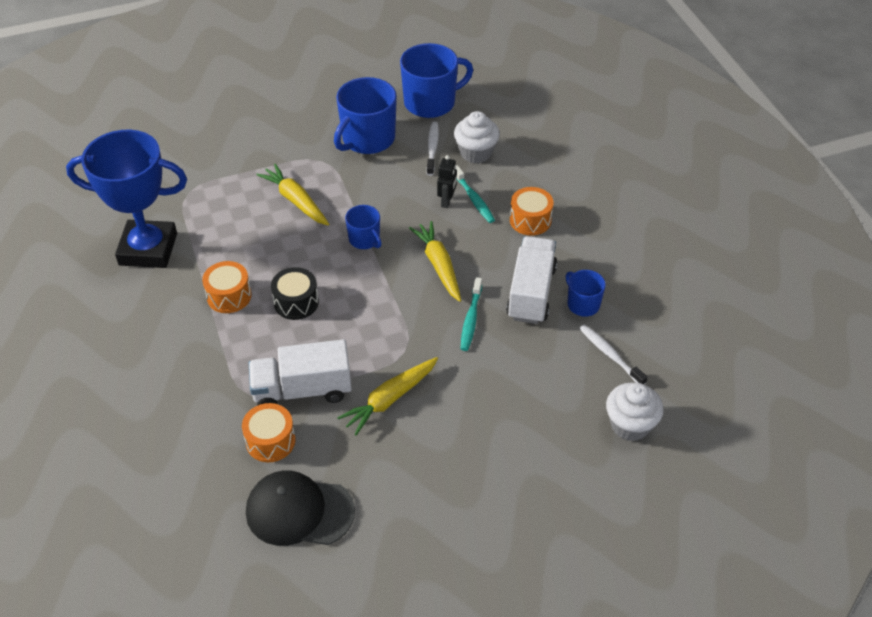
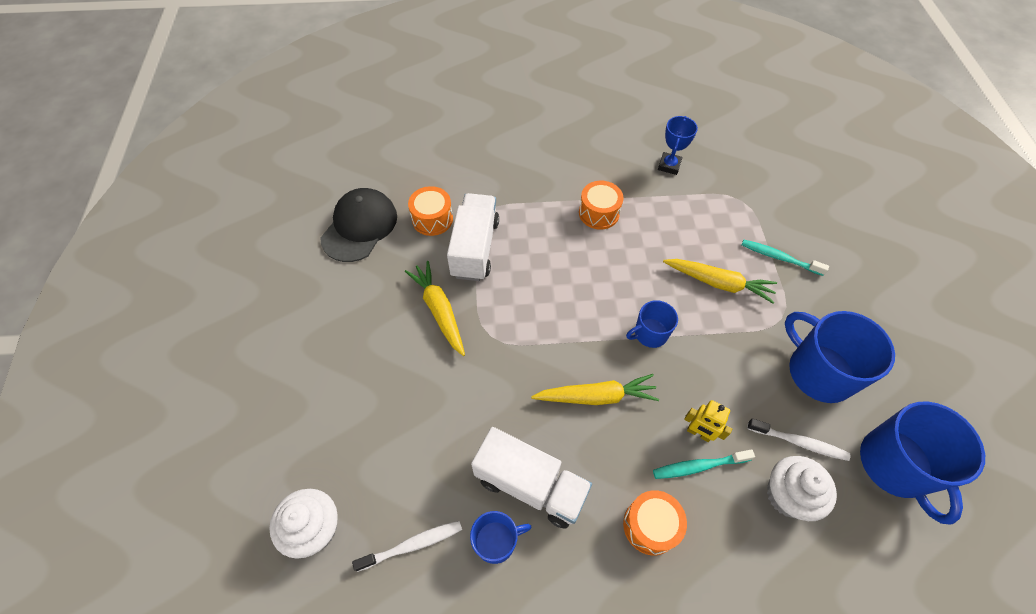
camera: 105 degrees right, 10 degrees up
(148, 249) = (669, 165): blue trophy -> blue trophy, size x0.45
(296, 201) = (718, 283): yellow carrot -> yellow carrot turned 45 degrees clockwise
(296, 302) = (577, 260): black drum -> none
(447, 201) = (698, 433): black robot -> yellow robot
(471, 319) = (512, 408): turquoise toothbrush -> turquoise toothbrush (779, 258)

